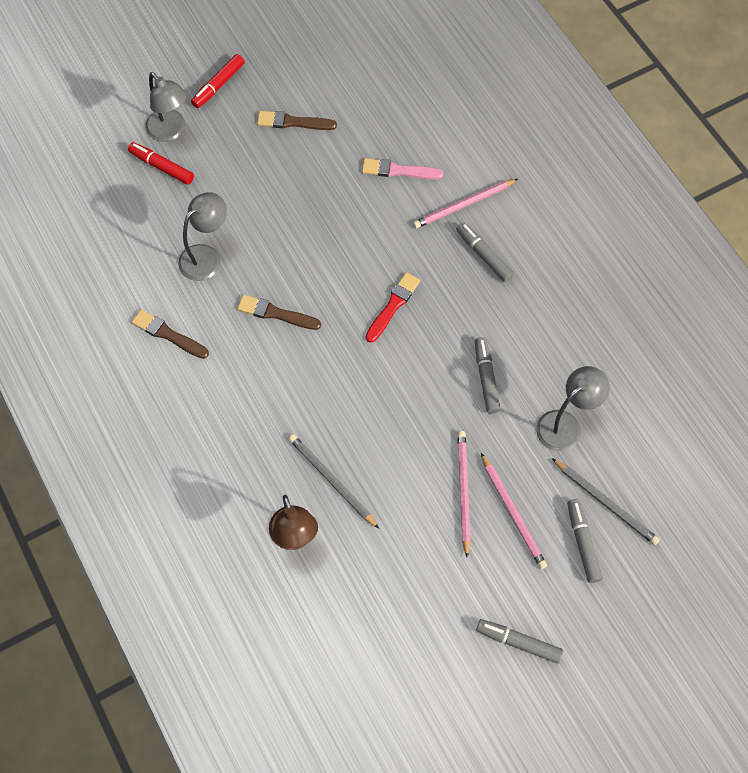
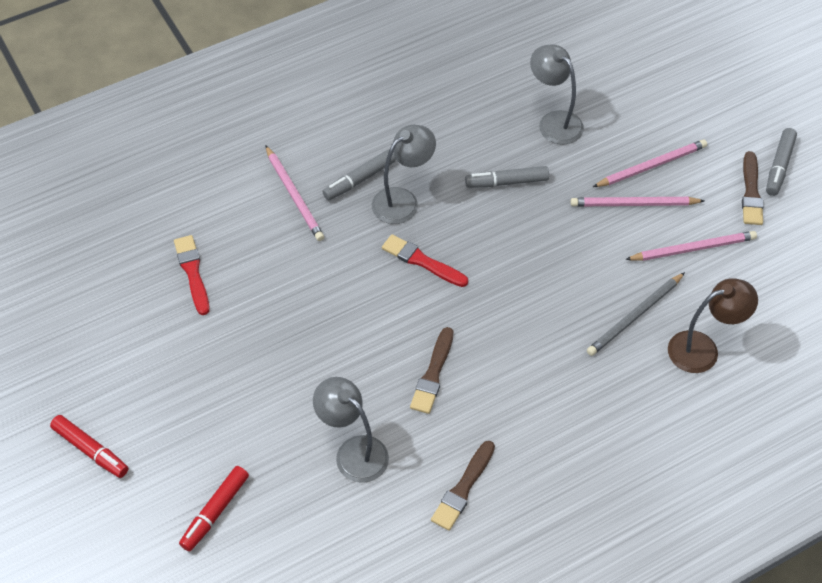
camera: 90 degrees left, 10 degrees down
(171, 131) = (159, 504): grey lamp -> grey lamp (403, 200)
(293, 122) = (161, 363): brown brush -> brown brush (751, 192)
(380, 136) = (192, 272): none -> red brush
(398, 171) = (243, 255): pink brush -> none
(410, 542) = (693, 248): none -> pink pencil
(582, 543) = (674, 115): grey marker -> none
(606, 503) = (632, 96): grey pencil -> none

